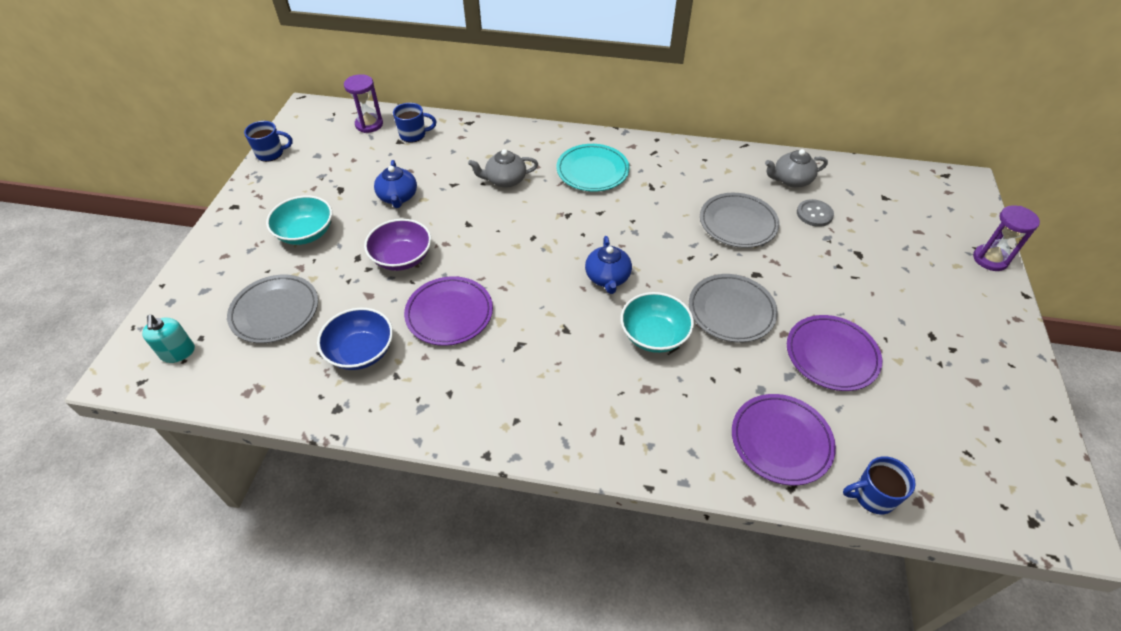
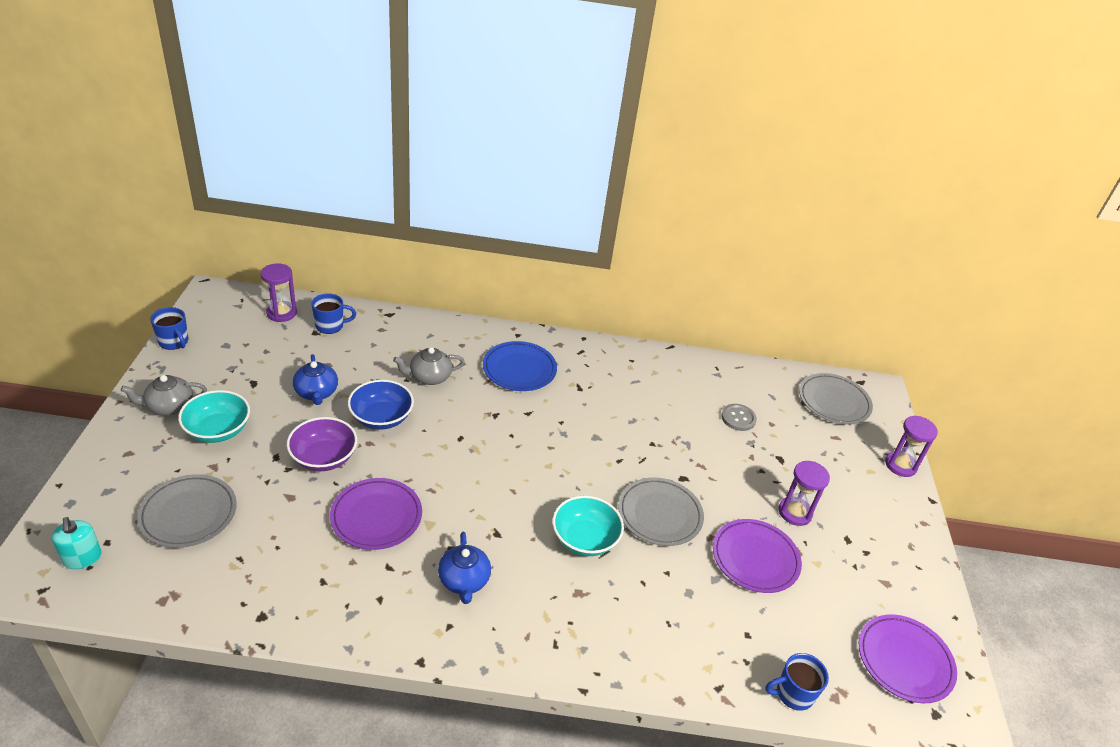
camera: 10 degrees left, 10 degrees down
(271, 153) = (174, 342): blue mug -> blue mug turned 60 degrees clockwise
(361, 352) = (284, 556): blue bowl -> blue bowl (381, 418)
(592, 171) = (519, 369): turquoise plate -> blue plate
(607, 278) = (537, 480): blue teapot -> blue teapot (464, 581)
(738, 223) = (665, 426): grey plate -> grey plate (834, 402)
(781, 441) = (708, 642): purple plate -> purple plate (904, 661)
(791, 180) = (716, 383): grey teapot -> grey teapot (169, 406)
(874, 308) = (795, 512): none -> purple hourglass

